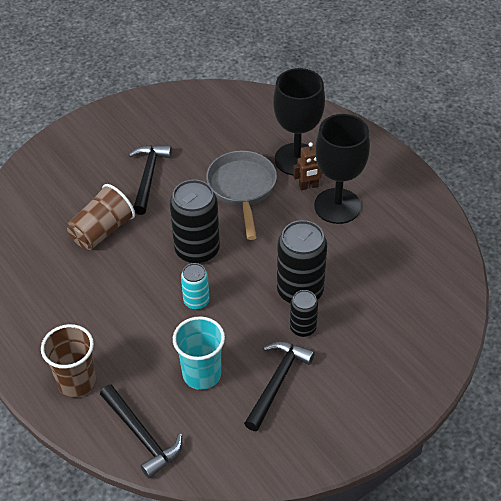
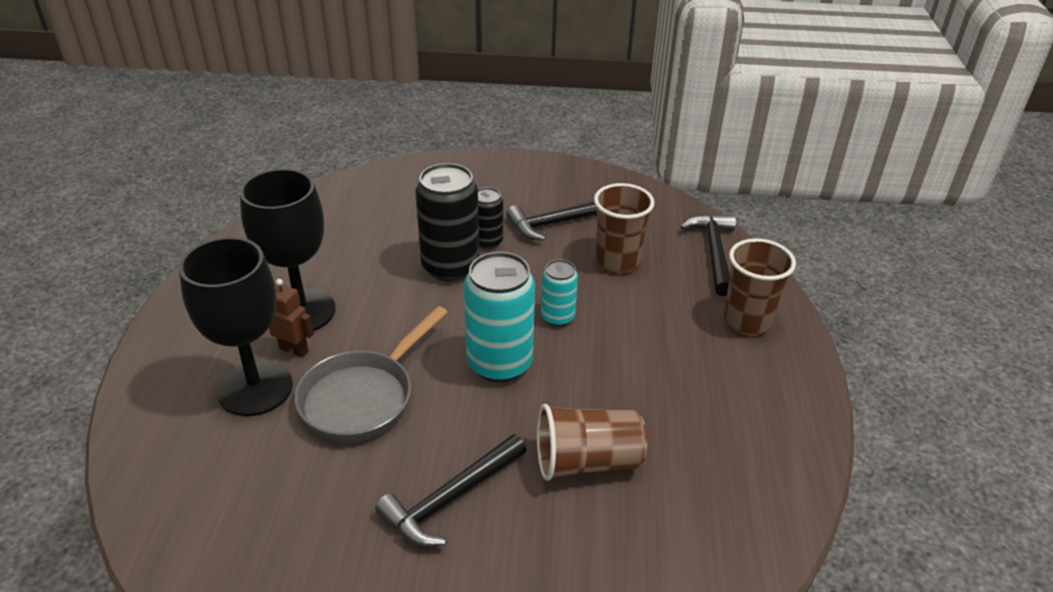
camera: 140 degrees left, 10 degrees down
(197, 250) = (499, 363): black can -> turquoise can
(202, 374) = (617, 261): turquoise cup -> brown cup

